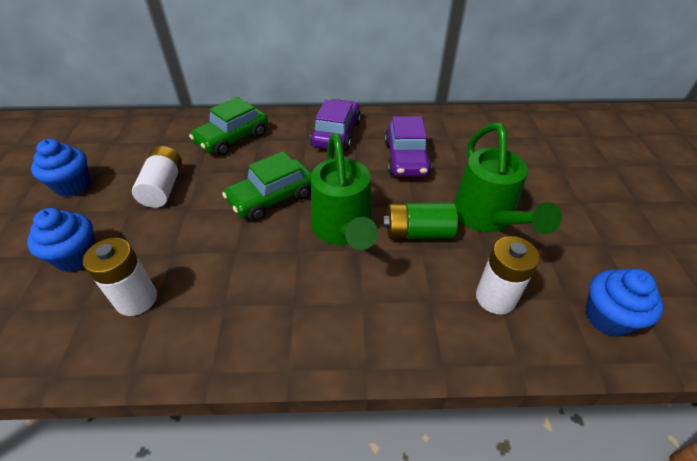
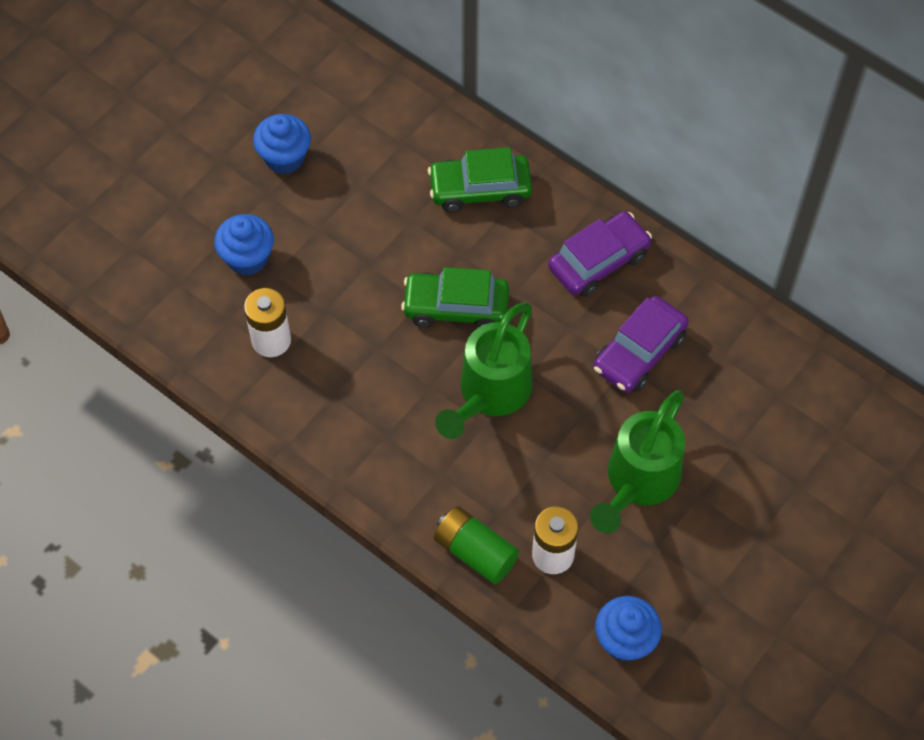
camera: 40 degrees right, 15 degrees up
(163, 187) = (364, 219): white battery -> none
(418, 232) = (555, 447): green battery -> green battery (475, 552)

